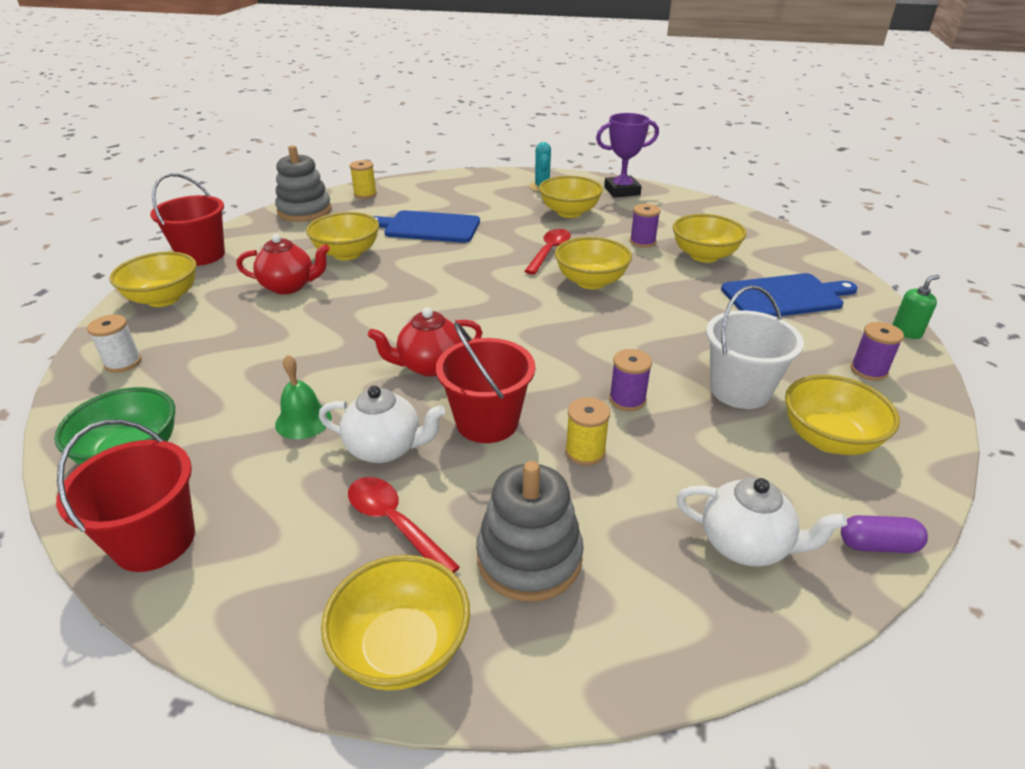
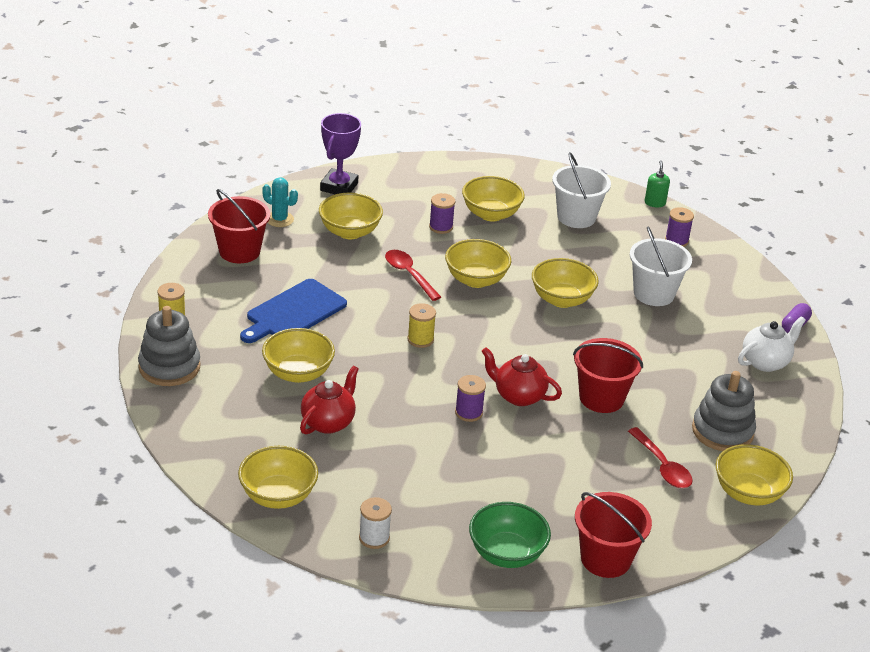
camera: 60 degrees left, 0 degrees up
(201, 255) = (206, 455): red bucket -> red bucket (239, 251)
(303, 420) = (534, 470): green bell -> none
(385, 448) = (593, 446): white teapot -> none
(394, 523) = (662, 466): red spoon -> red spoon turned 105 degrees counterclockwise
(430, 366) = (518, 396): red teapot -> red teapot turned 105 degrees clockwise
(585, 452) = (659, 375): yellow spool -> yellow spool (420, 339)
(627, 400) = (626, 337): purple spool -> purple spool (468, 412)
(785, 296) = (576, 217): blue cutting board -> white bucket
(828, 439) = (718, 292): yellow bowl -> yellow bowl (562, 299)

